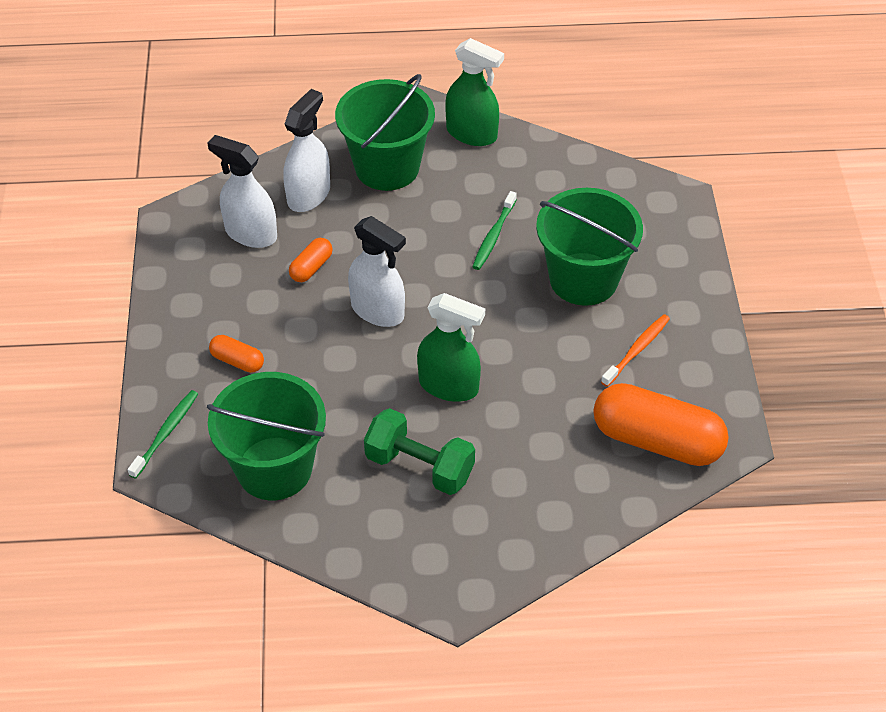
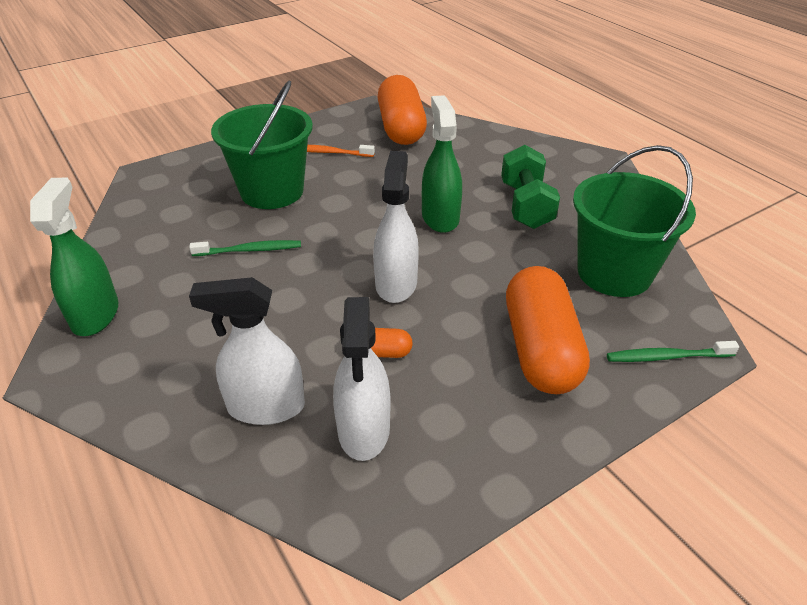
camera: 120 degrees left, 10 degrees down
(237, 361) = (540, 349): orange capsule -> orange capsule, size x2.18
(387, 167) = (183, 359): green bucket -> none

